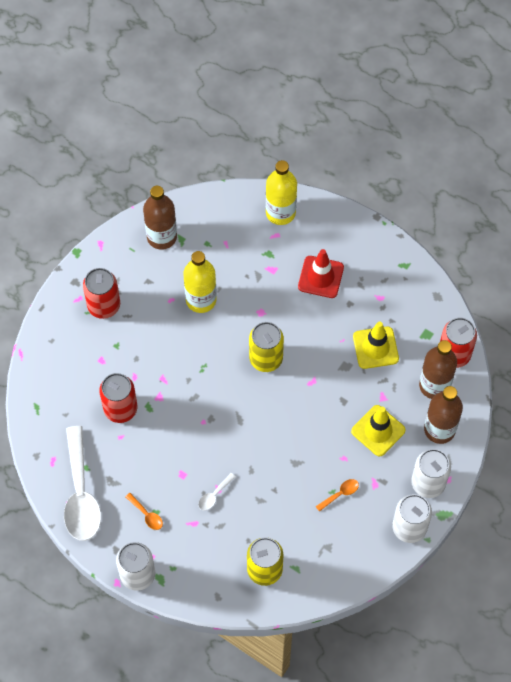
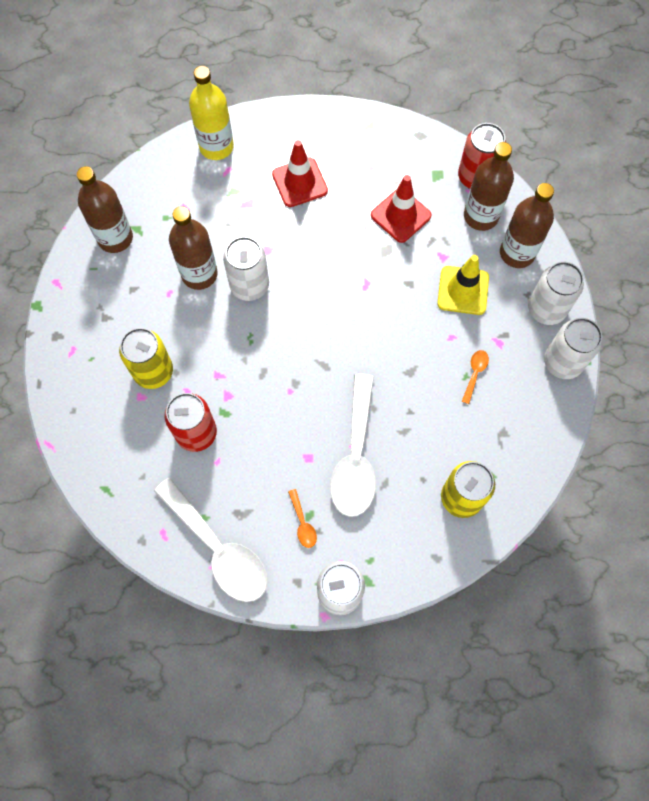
camera: 35 degrees left, 5 degrees up
(104, 305) = (104, 341): red can -> none
(147, 515) = (303, 523): orange spoon -> orange spoon turned 60 degrees clockwise
(201, 300) = (199, 274): yellow bottle -> brown bottle
(214, 495) = (355, 457): white spoon -> white spoon, size x2.48
(229, 330) = (249, 286): none -> white can
(266, 358) = (305, 290): yellow can -> yellow can (153, 372)
(375, 348) = (400, 215): yellow traffic cone -> red traffic cone

